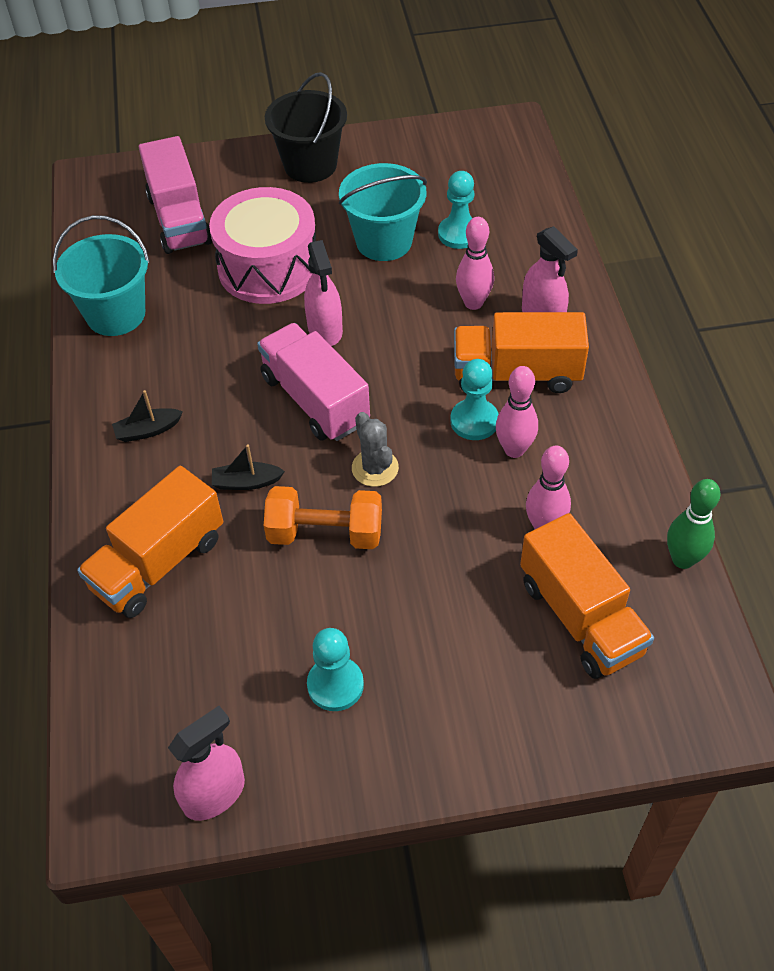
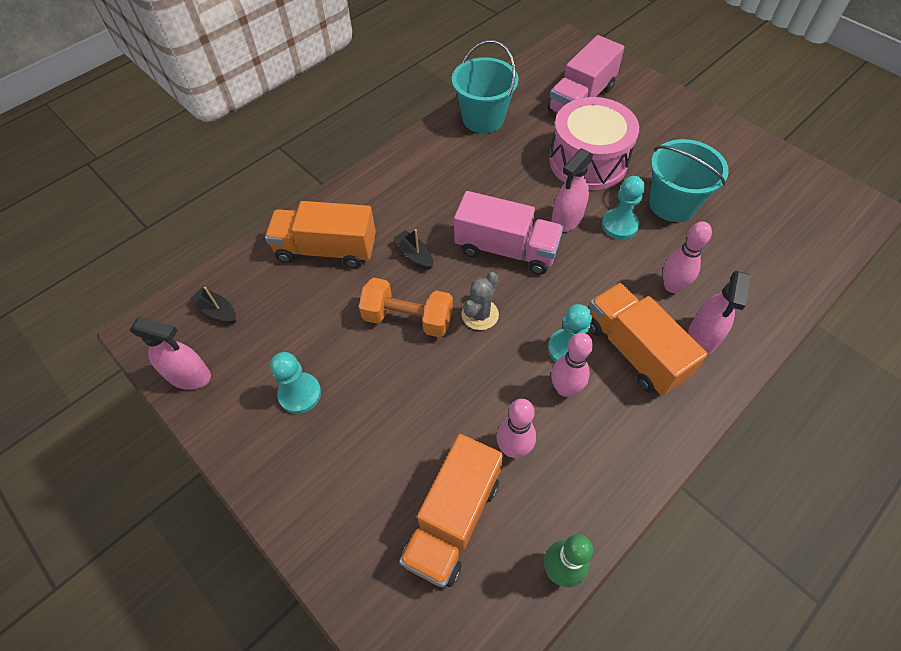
camera: 55 degrees right, 5 degrees up
(148, 430) = (414, 185): black boat -> black boat (217, 310)
(310, 165) = (694, 128): black bucket -> none
(315, 400) = (506, 249): pink truck -> pink truck turned 90 degrees clockwise
(325, 533) = (408, 319): orange dumbbell -> orange dumbbell turned 45 degrees counterclockwise
(459, 234) = (725, 240): turquoise pawn -> turquoise pawn (619, 225)

